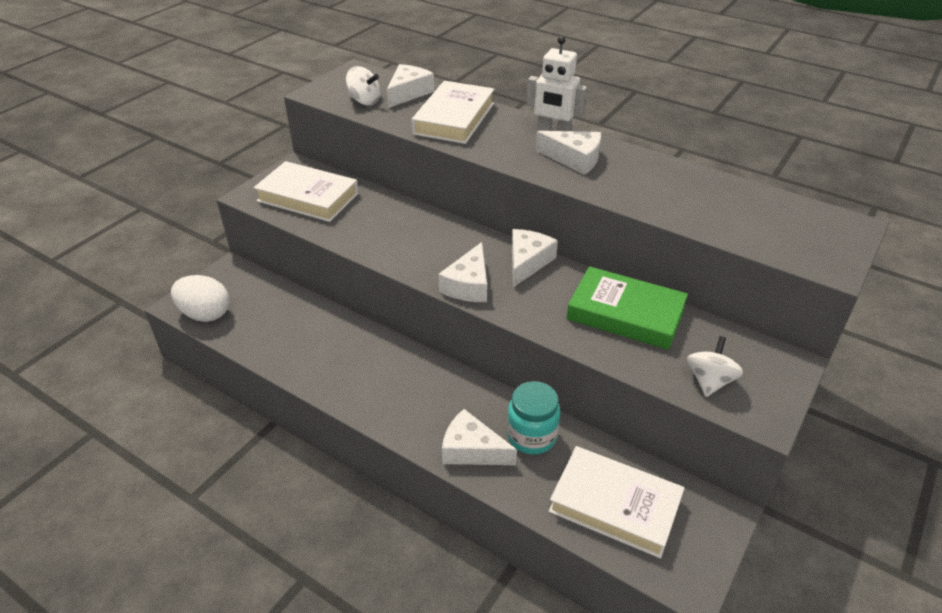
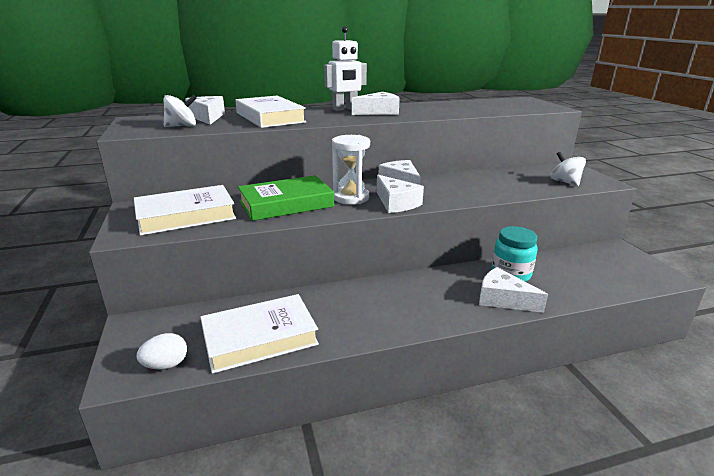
camera: 50 degrees left, 15 degrees down
(205, 314) = (166, 365): white egg -> white egg, size x0.63
(446, 253) = (351, 198): none -> white hourglass
(472, 450) = (503, 299): white cheese -> white cheese turned 60 degrees clockwise
(614, 506) = (593, 273): white book -> white book (260, 338)
(625, 314) = (485, 179): green book -> green book (286, 204)

